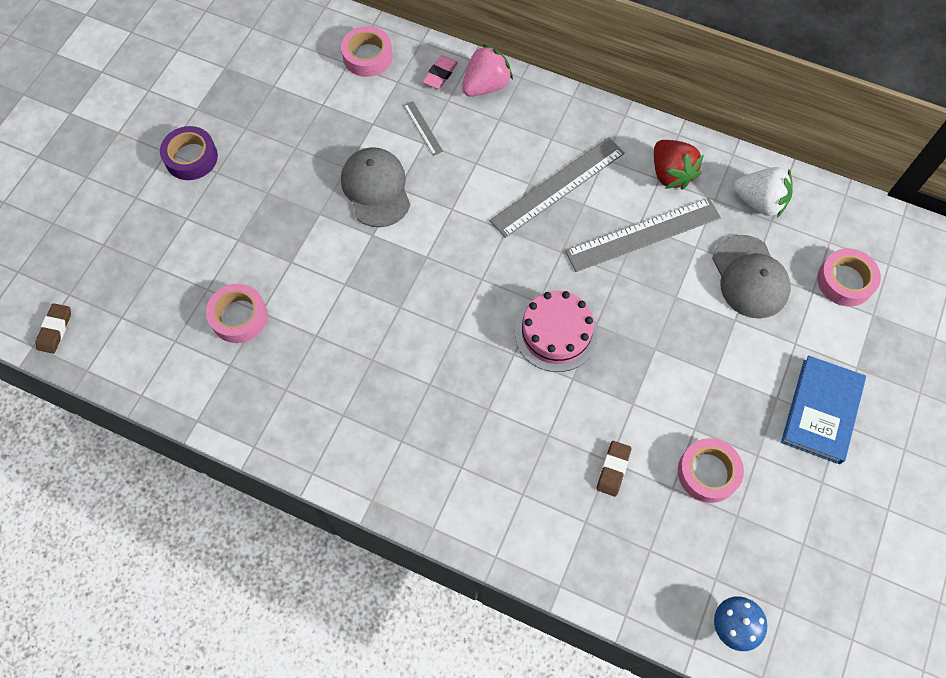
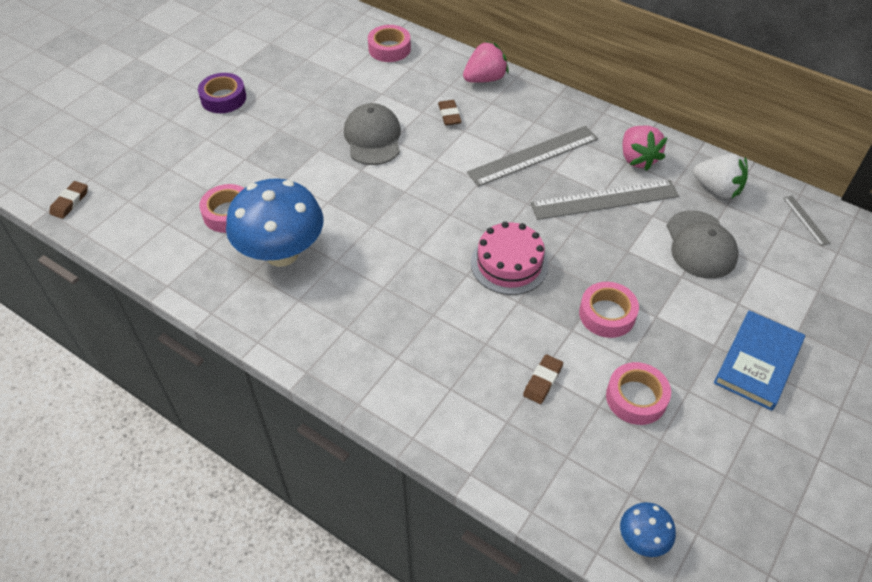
camera: 10 degrees right, 15 degrees down
(311, 359) = (281, 253): none -> blue mushroom
(423, 128) = (424, 101): grey ruler -> grey ruler (806, 220)
(440, 74) = (447, 67): pink eraser -> none
(455, 143) = (449, 115): none -> brown eraser
(670, 174) = (637, 159): red strawberry -> pink strawberry
(845, 281) = (793, 260): pink tape -> pink tape (607, 314)

